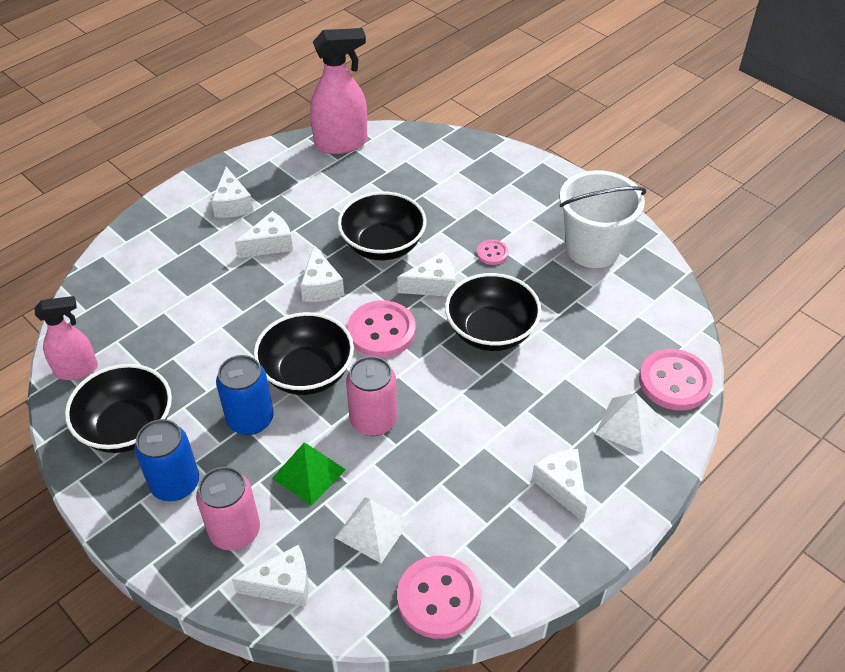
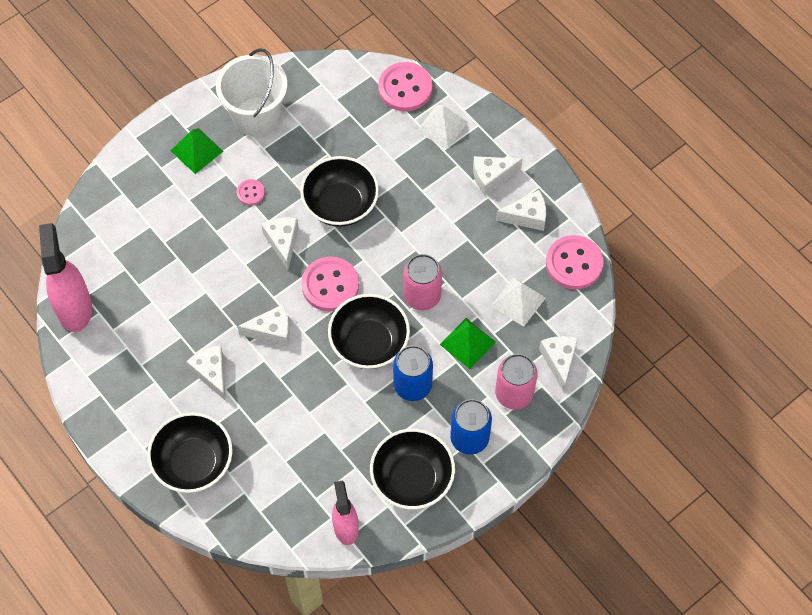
camera: 85 degrees left, 15 degrees up
(232, 204) = (149, 408): white cheese -> white cheese (527, 216)
(383, 245) = (227, 278): black bowl -> black bowl (193, 463)
(536, 207) = (196, 151): none -> green pyramid

